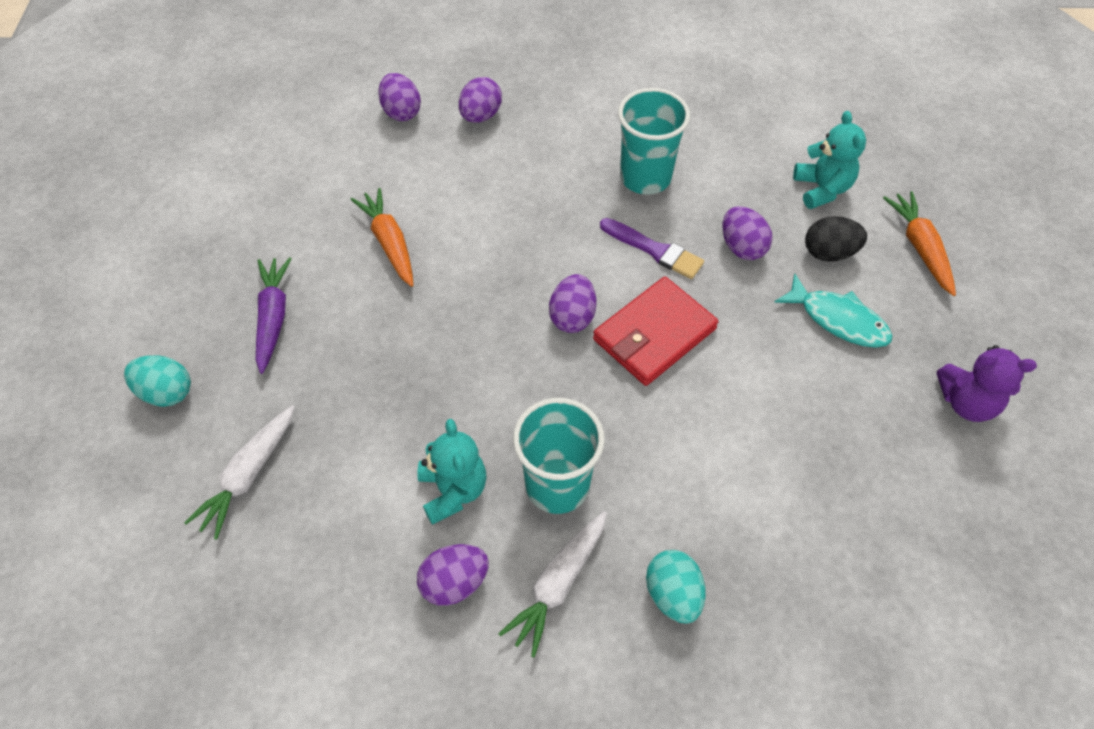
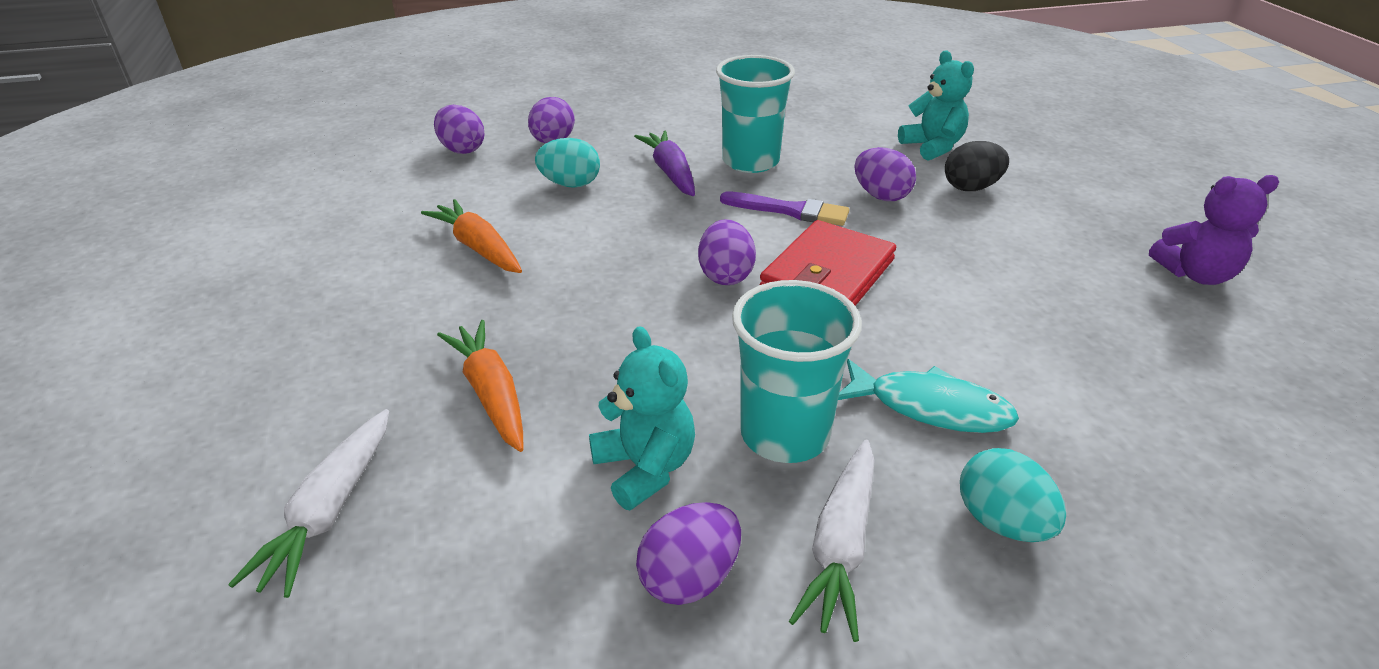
camera: 15 degrees left, 20 degrees down
(166, 392) = (186, 438): turquoise egg -> turquoise egg (570, 184)
(273, 318) = (339, 335): purple carrot -> purple carrot (670, 172)
(838, 320) = (1016, 233): turquoise fish -> turquoise fish (930, 407)
(920, 248) = (1055, 172): orange carrot -> orange carrot (491, 394)

